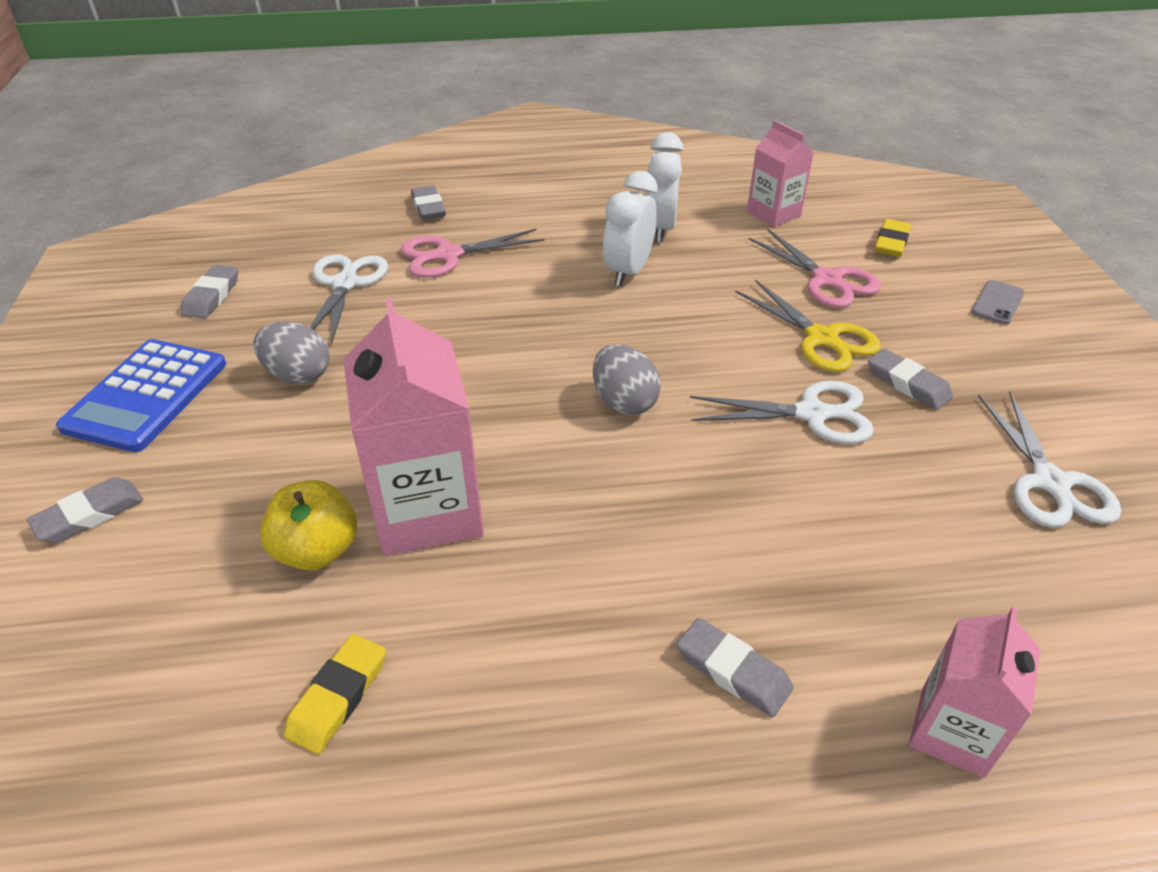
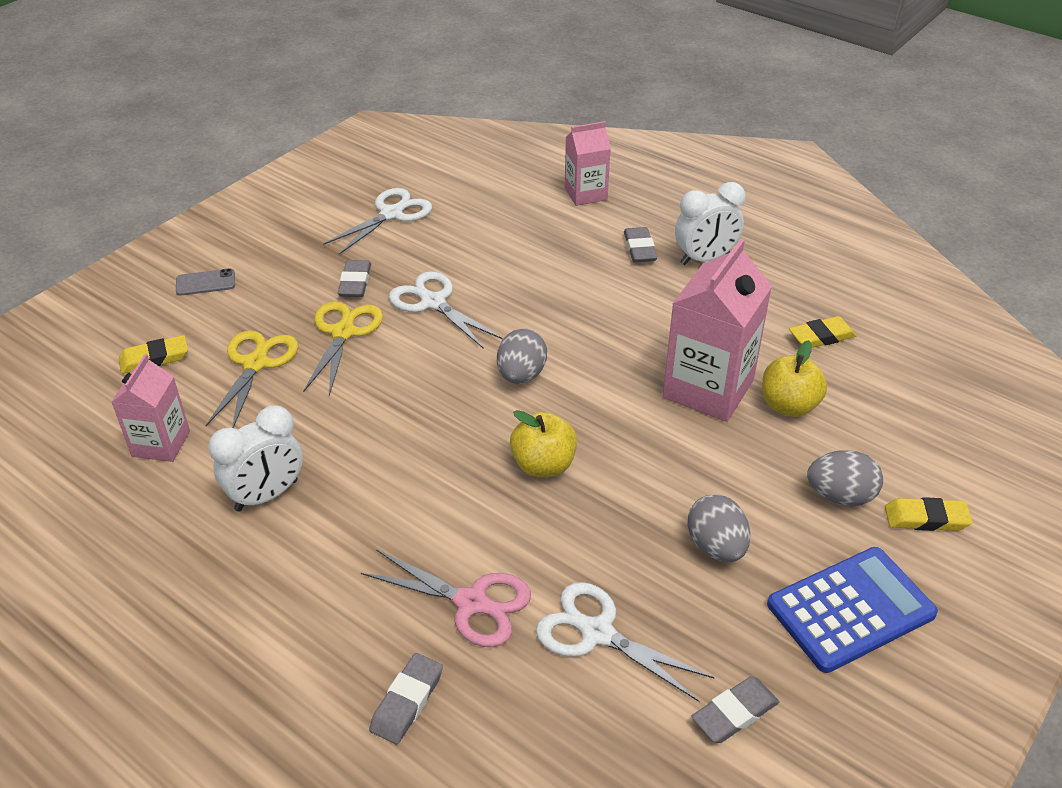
camera: 135 degrees left, 0 degrees up
(89, 515) = (926, 518): grey eraser -> yellow eraser
(199, 482) = (840, 496): none -> grey egg
(345, 284) = (597, 633): white scissors -> white scissors turned 75 degrees clockwise
(504, 348) = (543, 465): none -> yellow apple
(628, 272) = (363, 469): white clock -> white clock (705, 259)
(827, 280) = (256, 364): pink scissors -> yellow scissors

